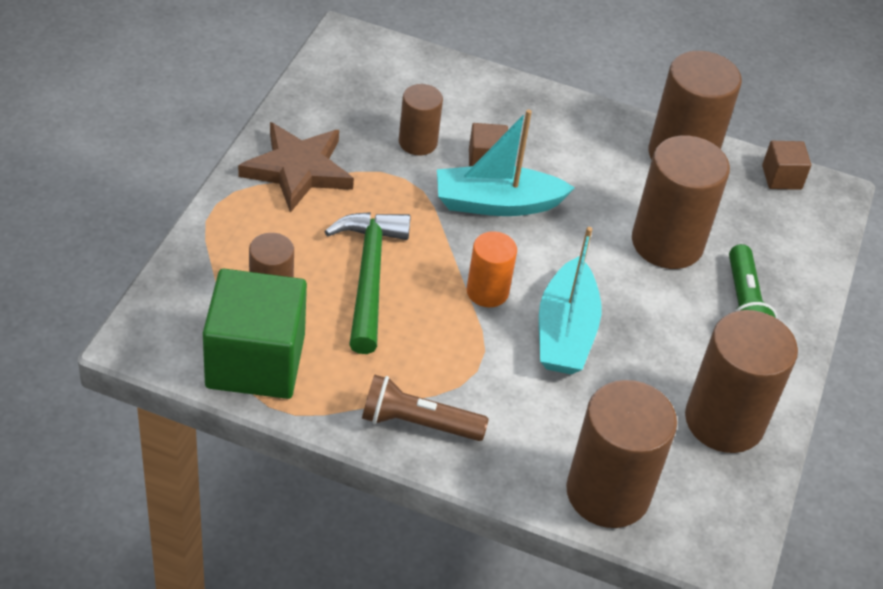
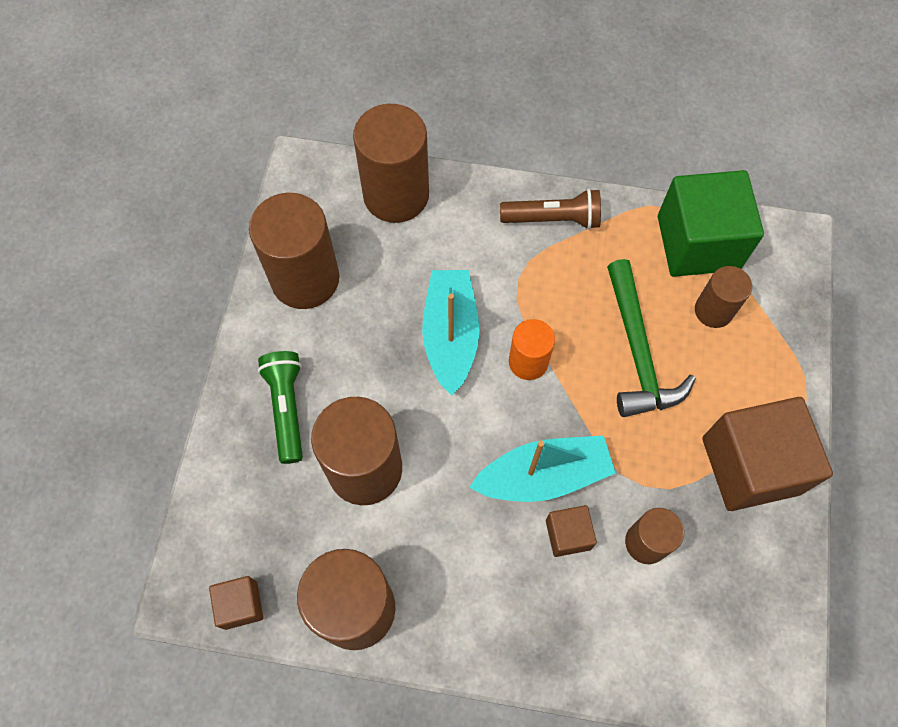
camera: 175 degrees right, 20 degrees up
(298, 170) = (750, 465): brown star -> brown cube

